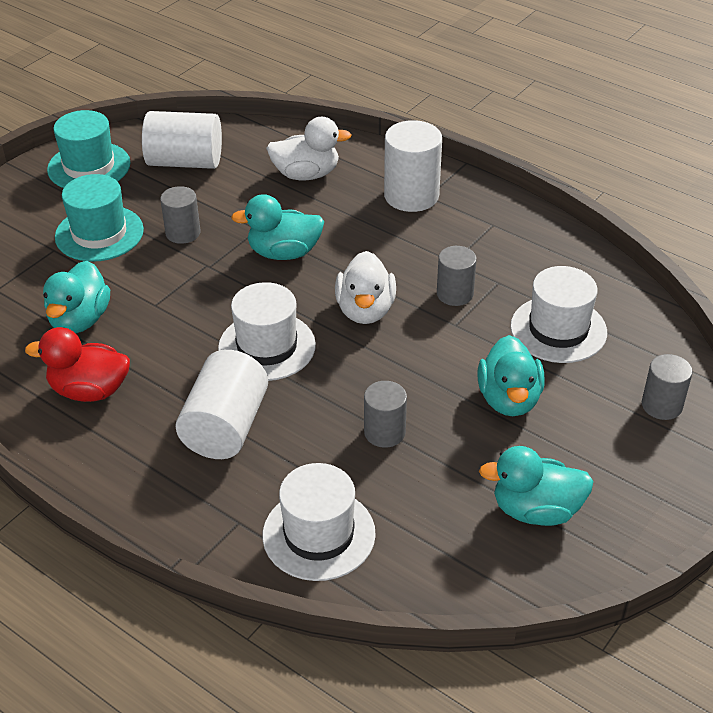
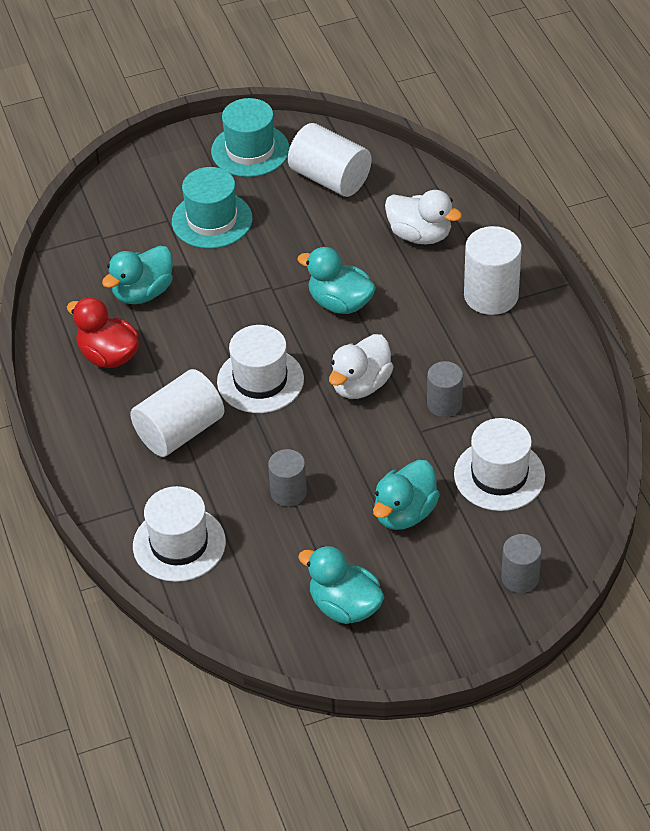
camera: 35 degrees right, 5 degrees up
(183, 233) = (276, 248): grey cylinder -> none

